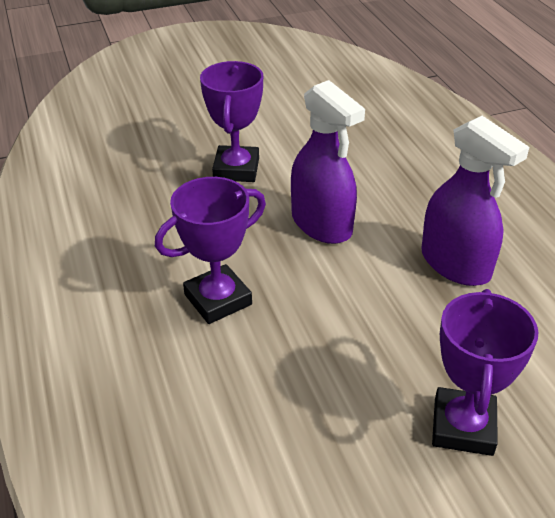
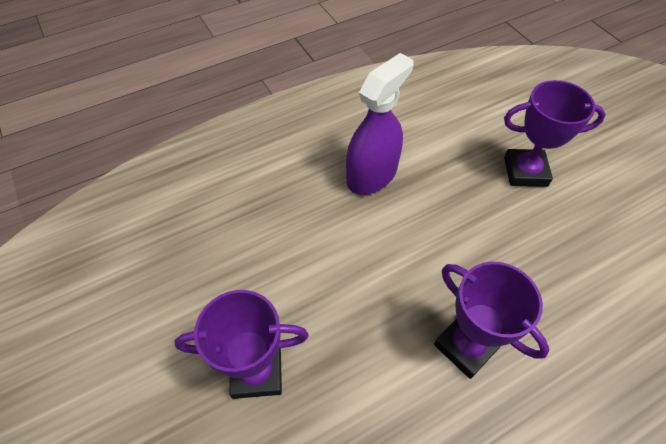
camera: 100 degrees left, 15 degrees up
(322, 224) = (340, 272): purple spray bottle -> none

